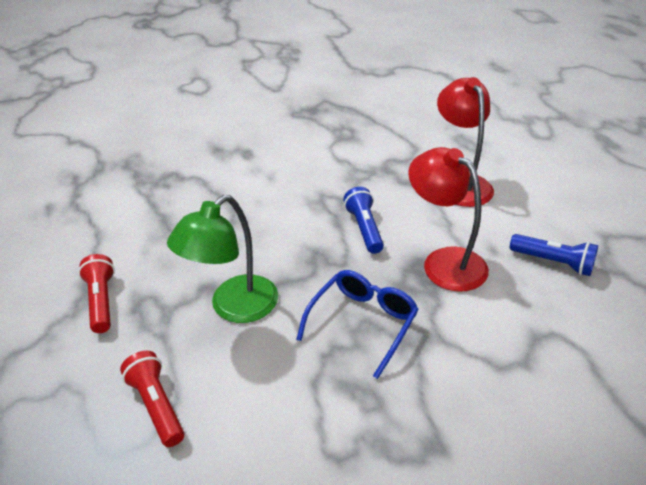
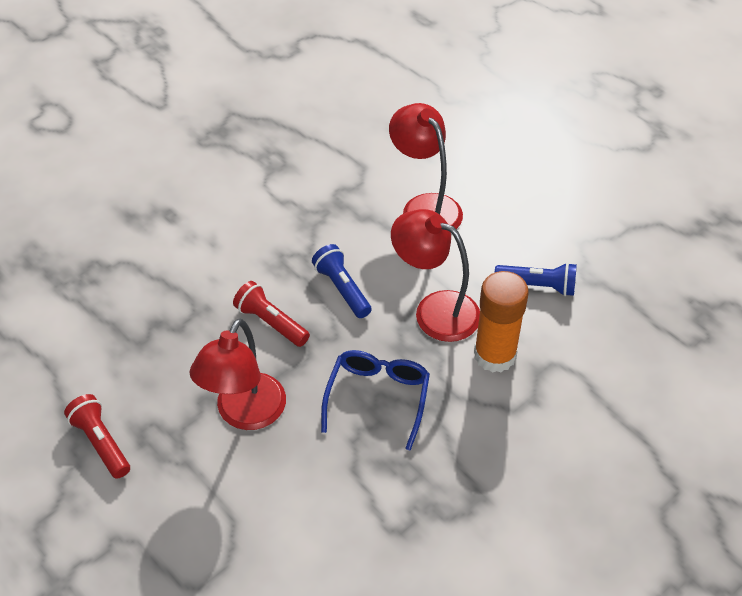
camera: 20 degrees left, 10 degrees up
(157, 405) = (217, 531): red flashlight -> red flashlight (271, 322)
(234, 308) = (245, 414): green lamp -> red lamp
(493, 312) = (495, 355): none -> orange glue stick

